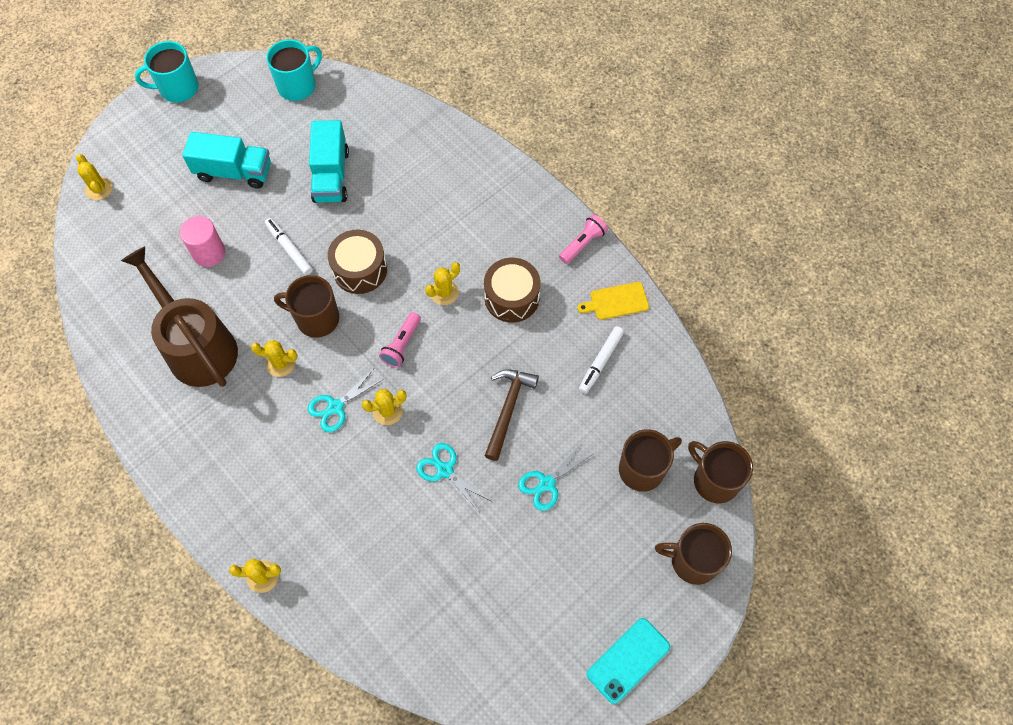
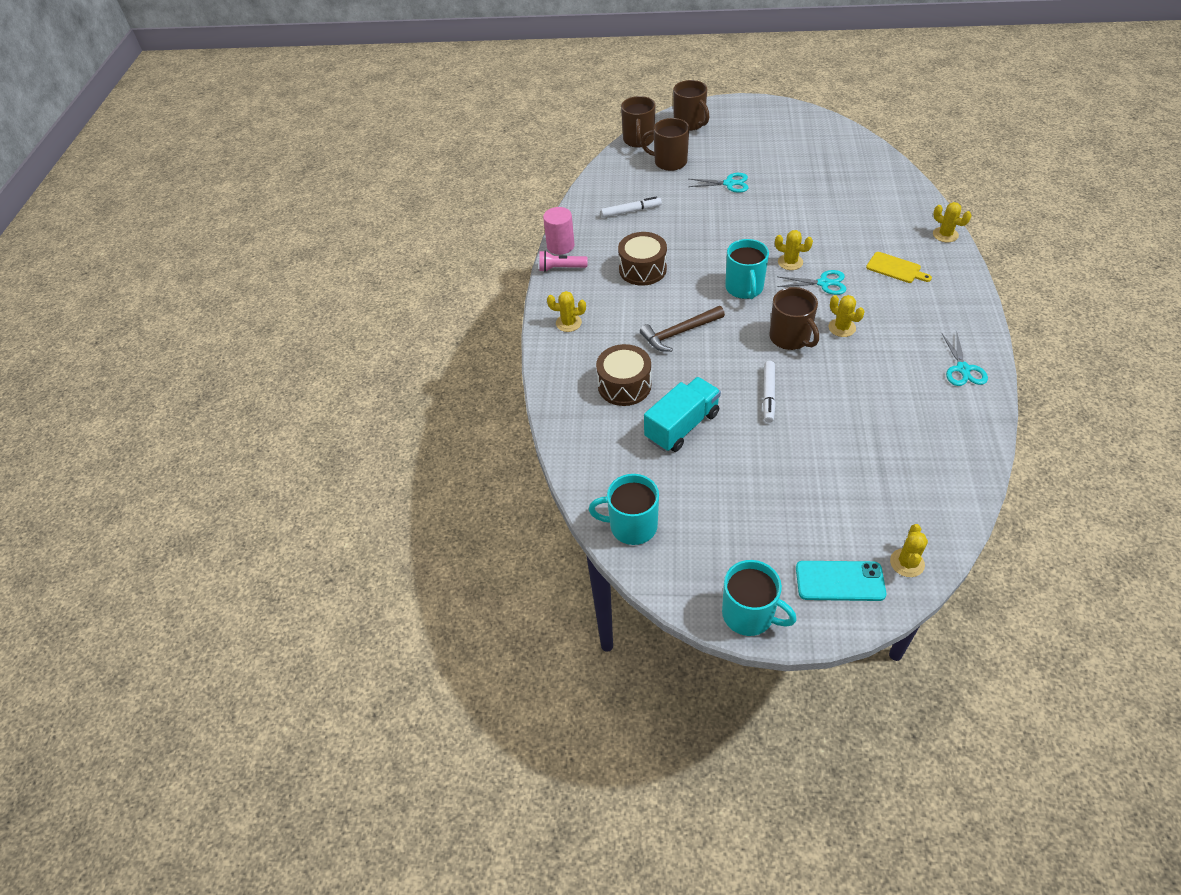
camera: 130 degrees left, 15 degrees down
(197, 346) = (900, 376): brown watering can -> none
(209, 253) = (839, 435): pink cylinder -> pink cylinder (560, 246)
(234, 172) = (762, 487): turquoise truck -> none
(360, 269) = (727, 347): brown drum -> brown drum (624, 385)
(402, 345) = (744, 288): pink flashlight -> turquoise mug
(444, 292) = (683, 298): yellow cactus -> yellow cactus (568, 323)
(445, 470) = (783, 218): turquoise scissors -> turquoise scissors (963, 369)
(508, 409) = (712, 222): brown hammer -> brown hammer (679, 333)
(616, 301) = (583, 230): yellow cutting board -> yellow cutting board (895, 268)
(628, 660) = (765, 113): turquoise phone -> turquoise phone (840, 581)

